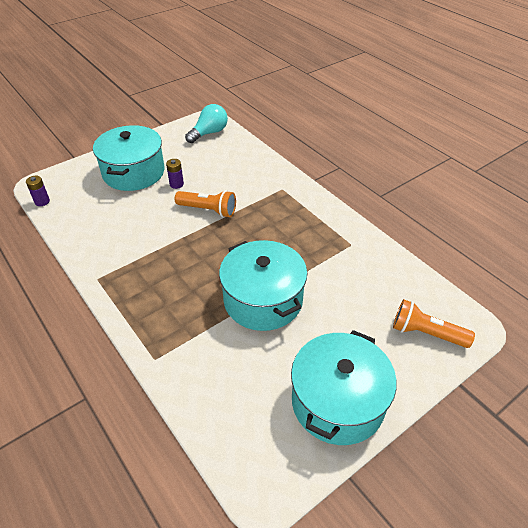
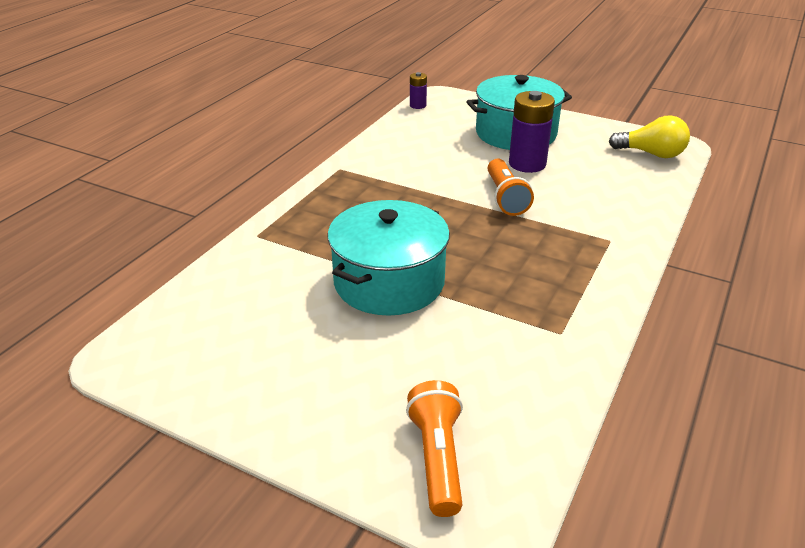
camera: 65 degrees right, 10 degrees down
(176, 184) = (527, 164): purple battery -> purple battery, size x1.93
(209, 133) = (651, 154): turquoise light bulb -> yellow light bulb
(338, 402) = (262, 388): turquoise pot -> none

